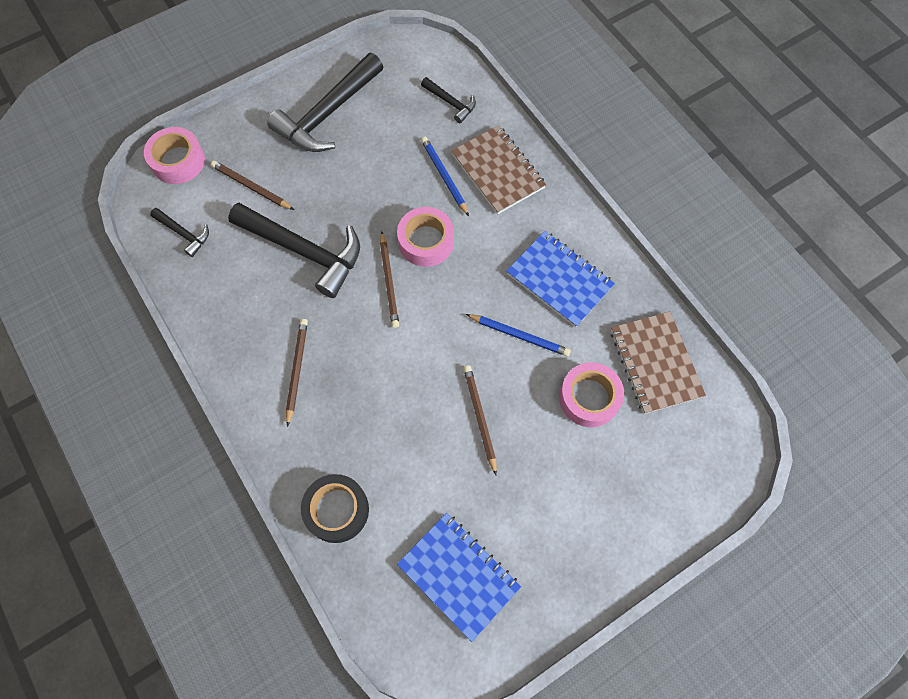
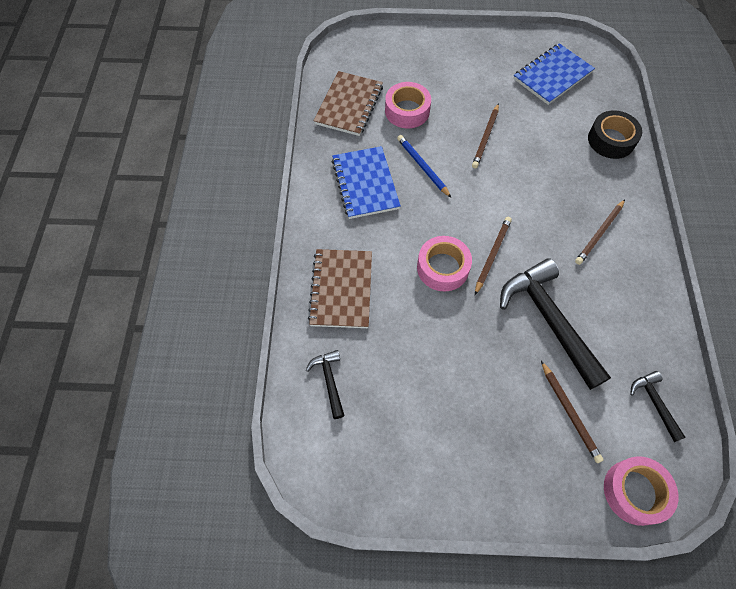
camera: 145 degrees left, 5 degrees down
(328, 114) = (453, 448): black hammer -> none
(444, 177) = (389, 312): blue pencil -> none
(458, 575) = (552, 76): blue notebook -> blue notebook turned 60 degrees clockwise

